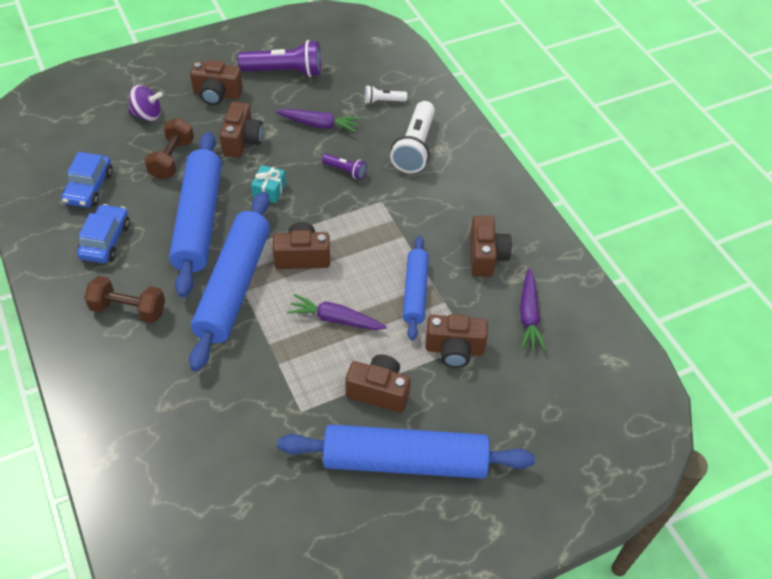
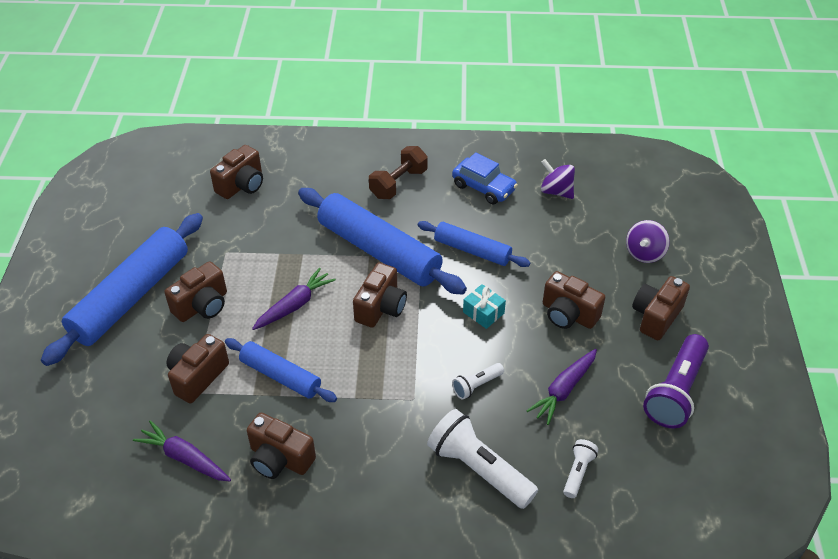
camera: 120 degrees right, 5 degrees down
(89, 188) = (556, 191): blue car -> purple spinning top
(172, 159) = (567, 254): brown dumbbell -> none
(193, 453) = (242, 185): none -> brown camera
(199, 220) = (472, 250): blue rolling pin -> blue rolling pin, size x0.57
(345, 171) = (476, 385): purple flashlight -> white flashlight

